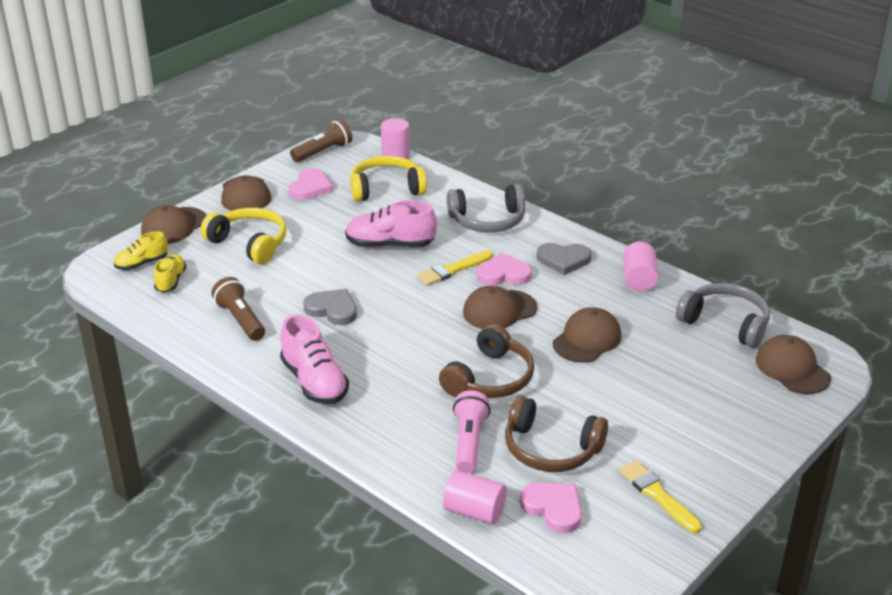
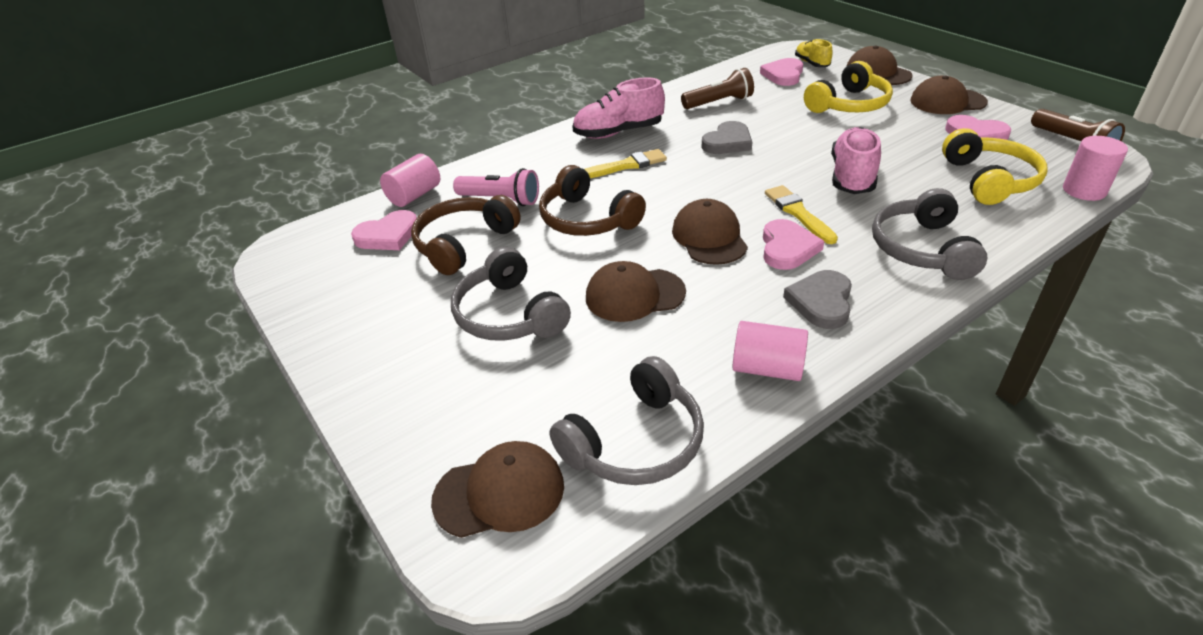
camera: 105 degrees right, 5 degrees up
(171, 281) = (783, 75): yellow shoe -> pink heart
(587, 339) = (634, 295): brown cap -> brown cap turned 120 degrees clockwise
(636, 399) = (509, 314): none -> grey headphones
(657, 495) = (357, 301): yellow brush -> yellow brush (625, 166)

